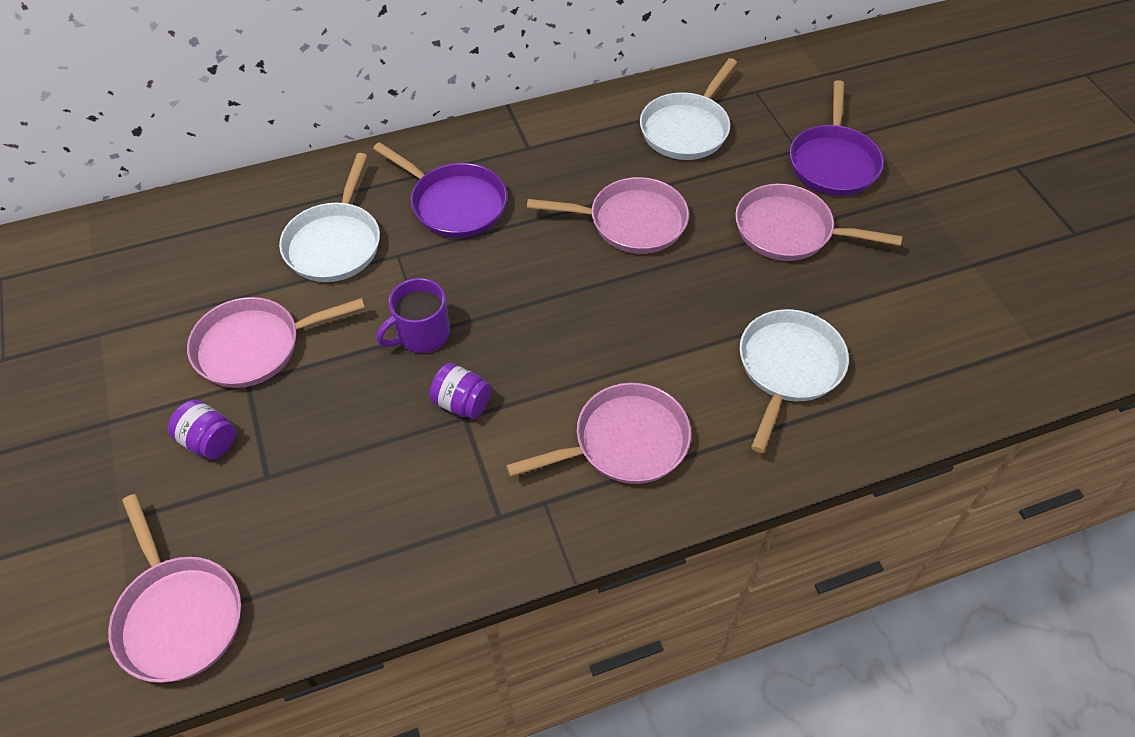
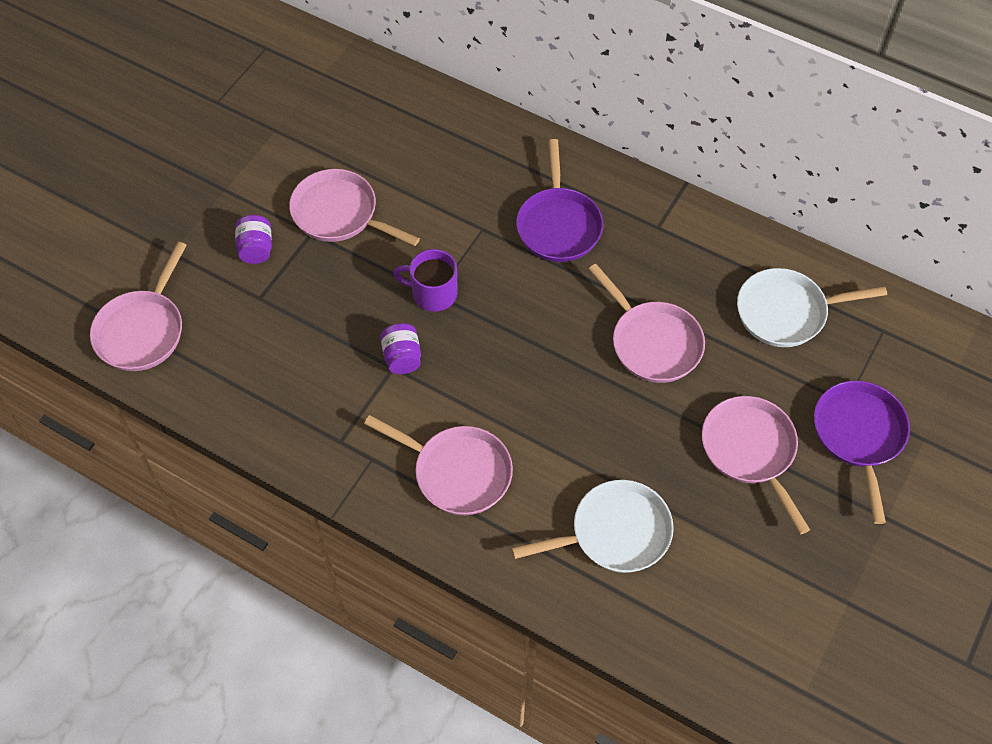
camera: 50 degrees right, 5 degrees up
(335, 243) = (457, 187): white pan -> none
(833, 162) = (859, 435): purple pan -> purple pan turned 120 degrees clockwise

